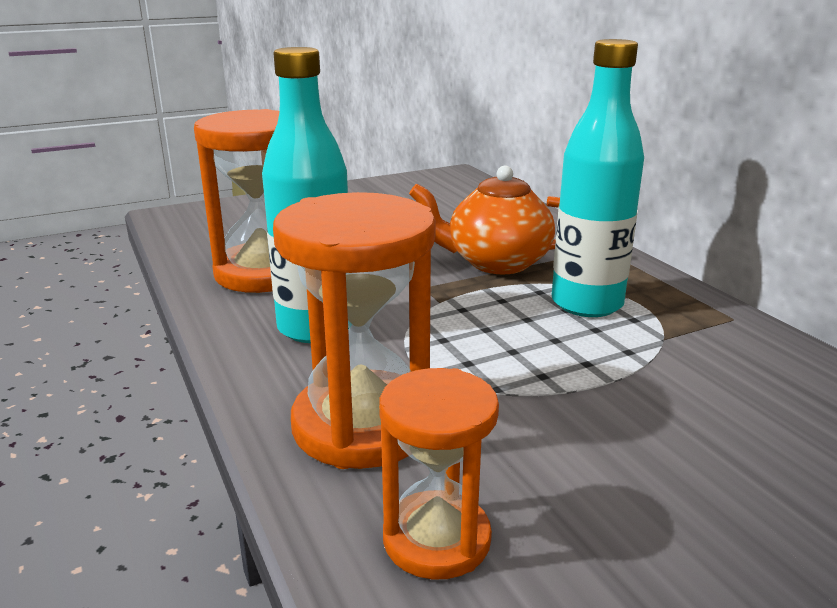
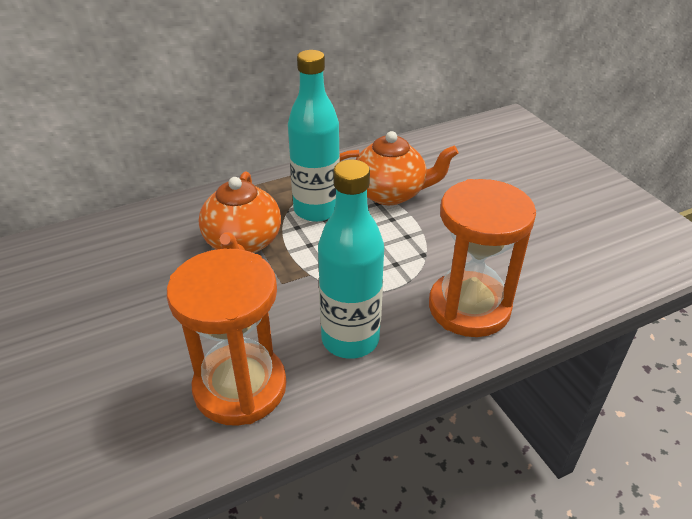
camera: 90 degrees left, 15 degrees up
(436, 539) = (549, 279): orange hourglass -> none
(666, 365) = (390, 193): none -> orange teapot

